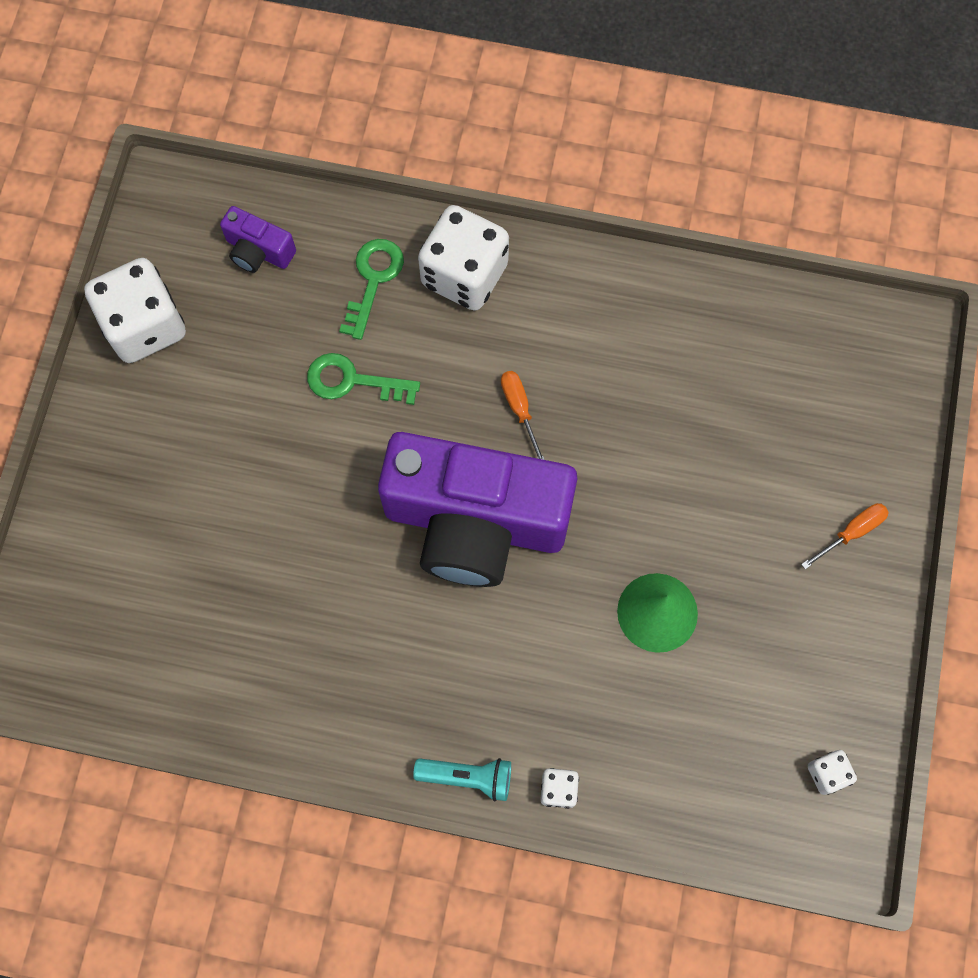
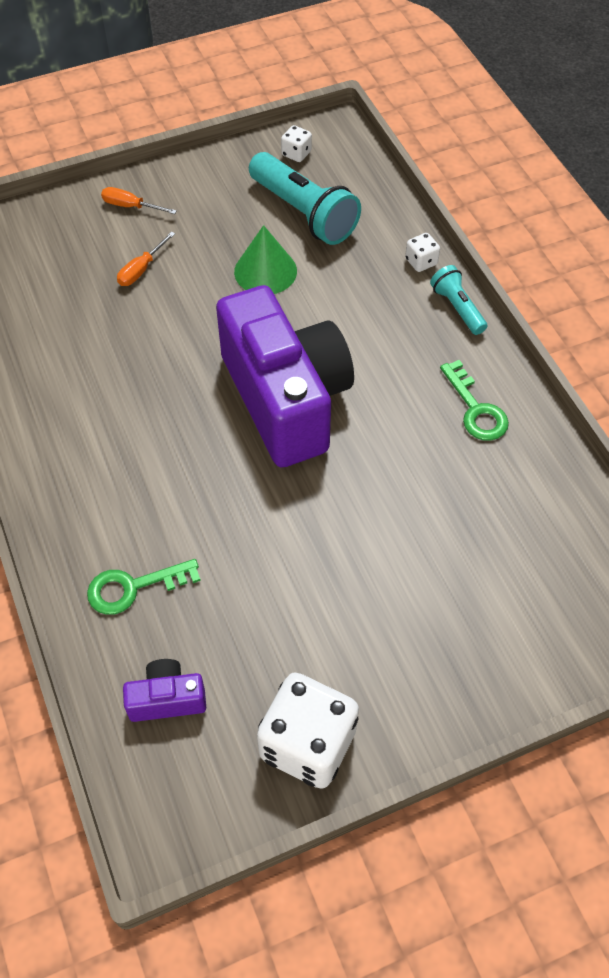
camera: 125 degrees left, 15 degrees down
(258, 251) = (167, 699): purple camera -> purple camera turned 90 degrees counterclockwise
(353, 381) = (236, 544): green key -> green key (475, 409)
(464, 275) = (83, 524): white dice -> none
(519, 410) = (177, 421): orange screwdriver -> orange screwdriver (141, 269)
(719, 713) = (304, 213): none -> turquoise flashlight

